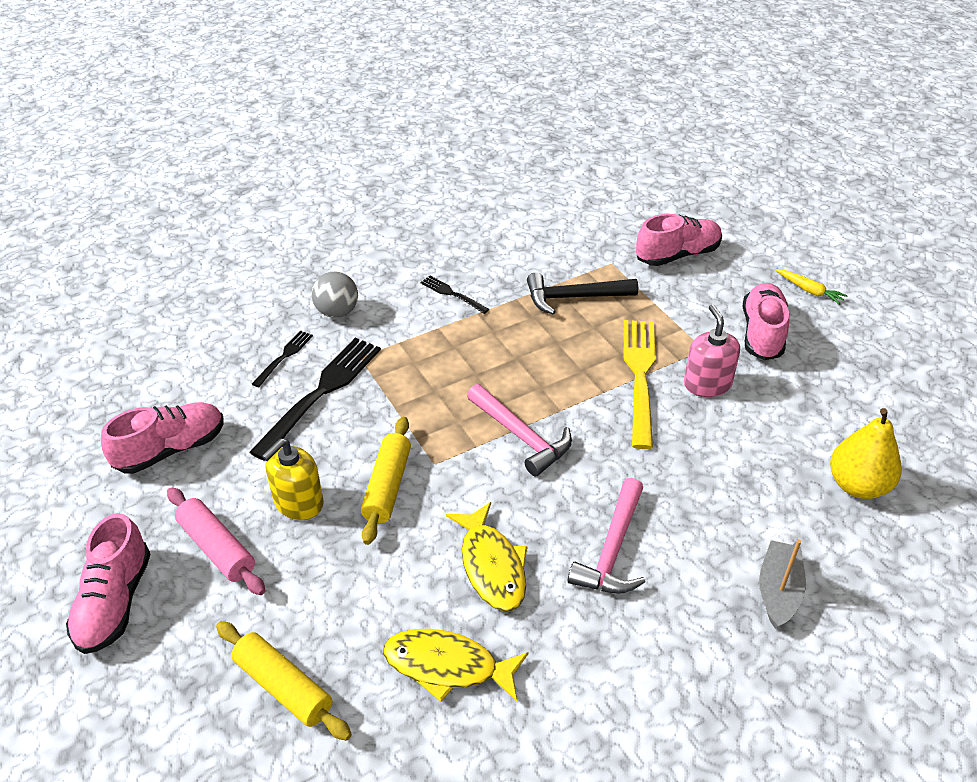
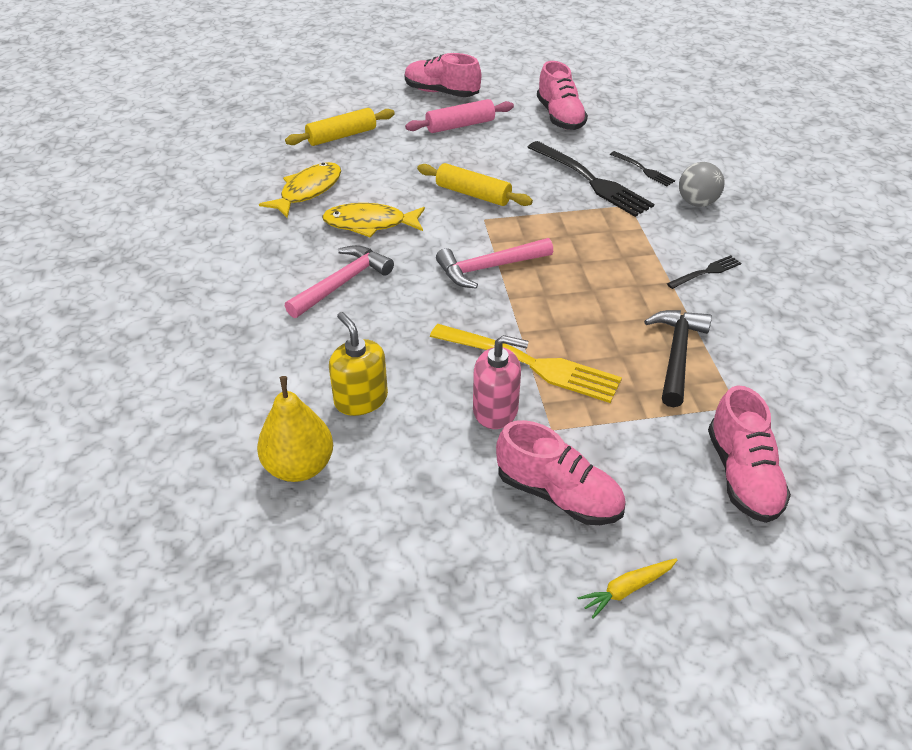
camera: 110 degrees right, 0 degrees up
(298, 503) = (480, 157): yellow soap dispenser -> yellow soap dispenser (361, 399)
(612, 550) = (342, 283): pink hammer -> pink hammer turned 90 degrees clockwise
(778, 591) = (239, 358): grey boat -> none

